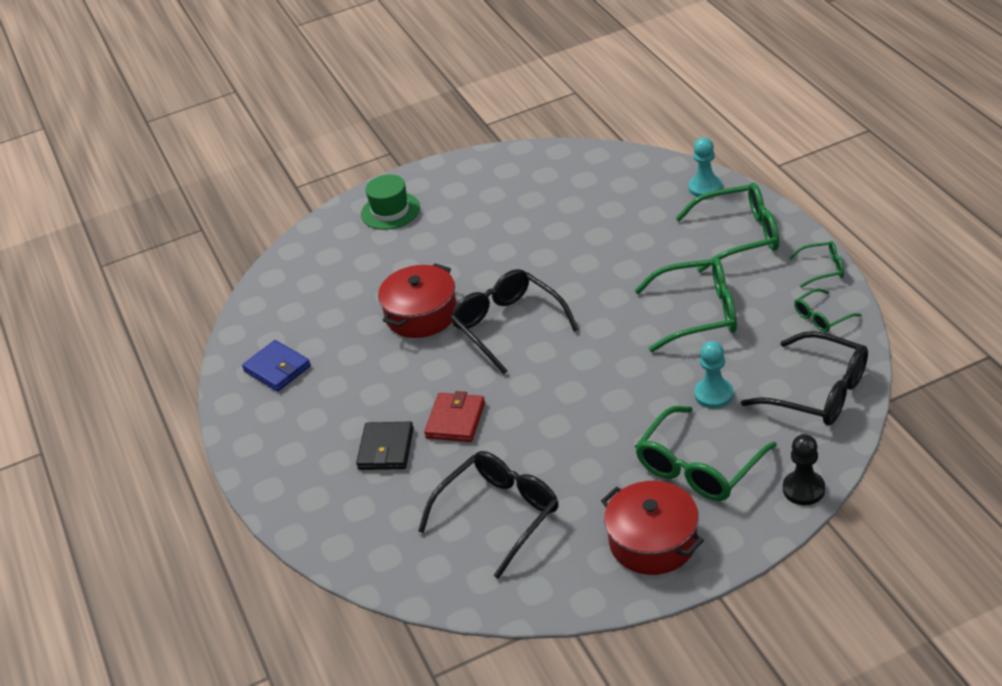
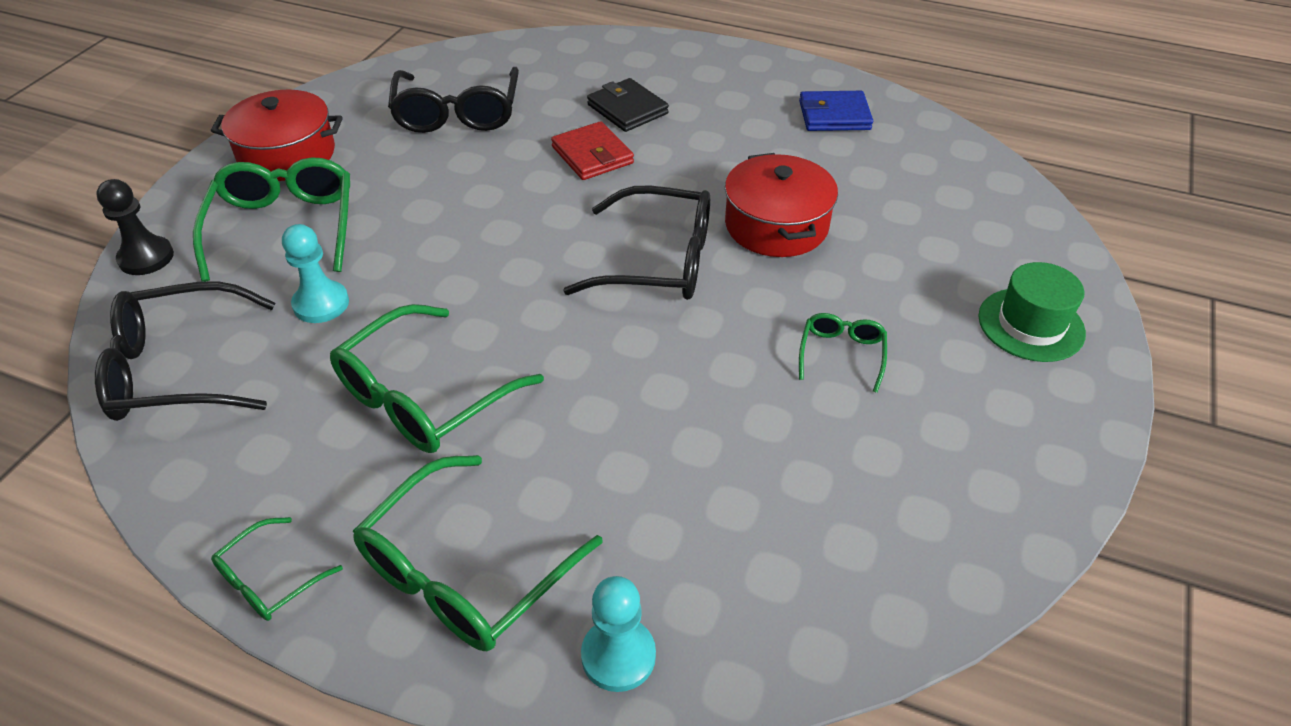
camera: 130 degrees right, 5 degrees up
(822, 317) = (226, 484): green glasses -> green glasses (841, 354)

